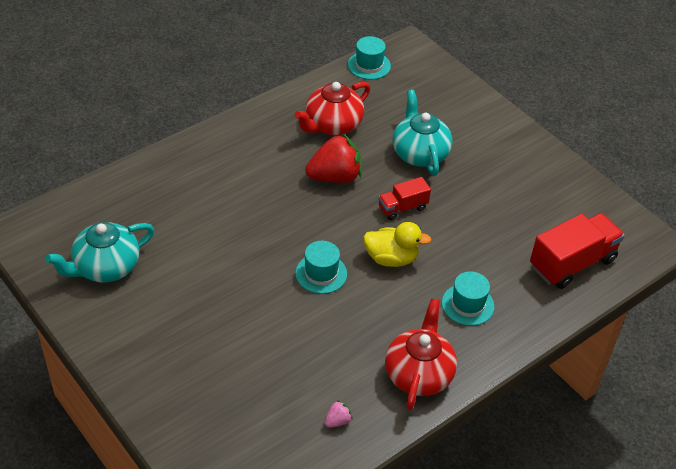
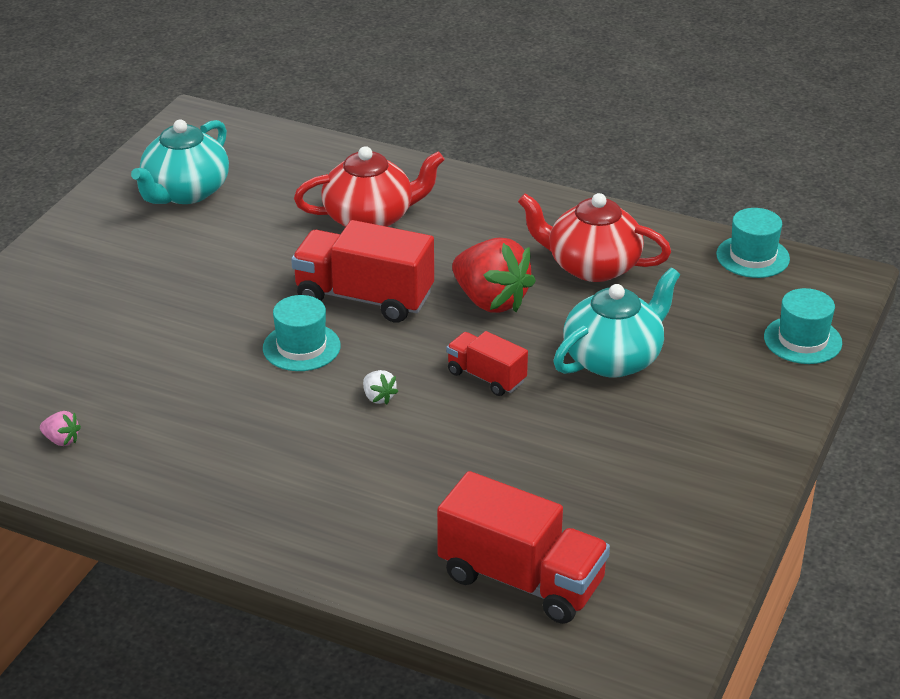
camera: 65 degrees right, 10 degrees down
(106, 267) = (185, 192): turquoise teapot -> turquoise teapot turned 90 degrees counterclockwise
(292, 227) = (364, 298): none -> red truck
(391, 258) = (378, 397): yellow duck -> white strawberry
(418, 374) = (185, 485): red teapot -> red teapot (370, 218)
(467, 304) = (347, 494): turquoise hat -> turquoise hat (802, 340)

